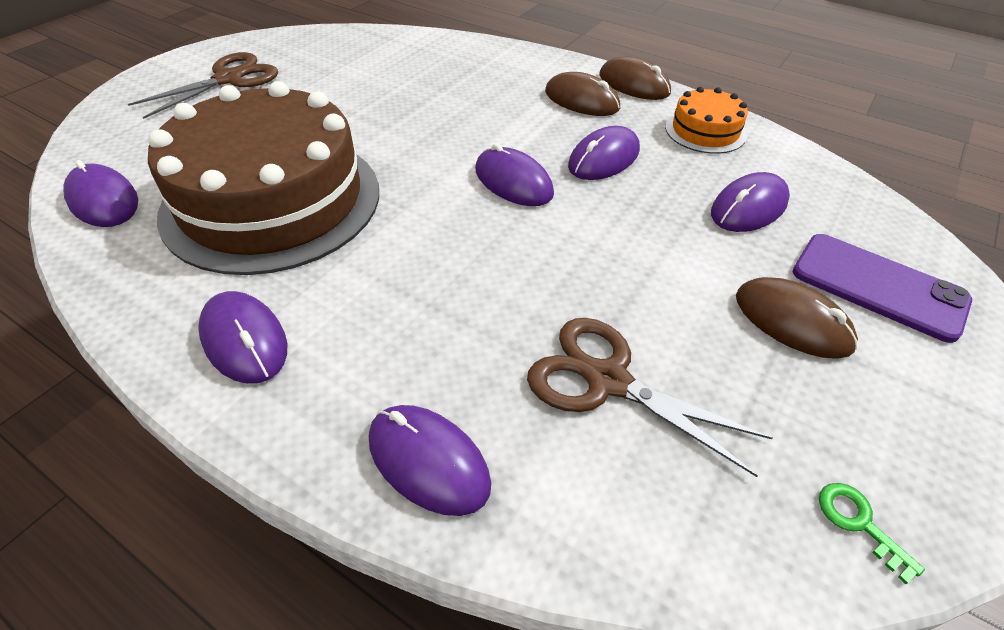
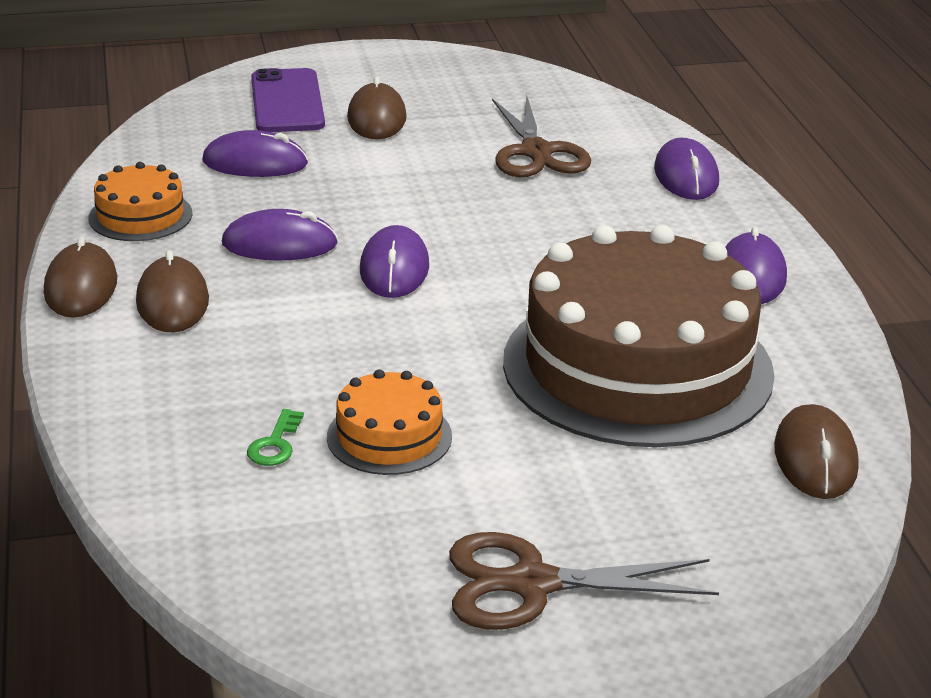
camera: 135 degrees left, 15 degrees down
(103, 200) = (815, 458): purple mouse -> brown mouse
(369, 98) = (389, 436): none -> orange cake
(859, 523) = (504, 74): green key -> green key (275, 444)

